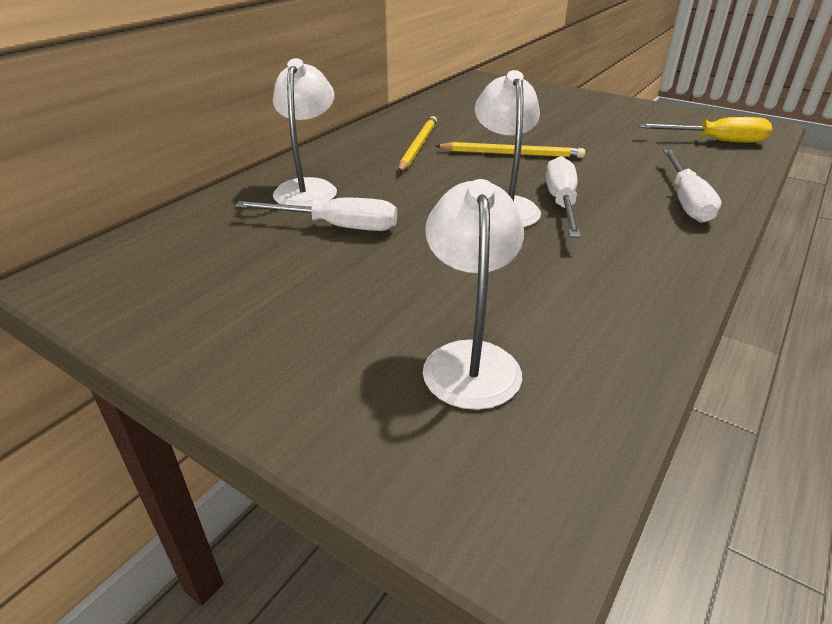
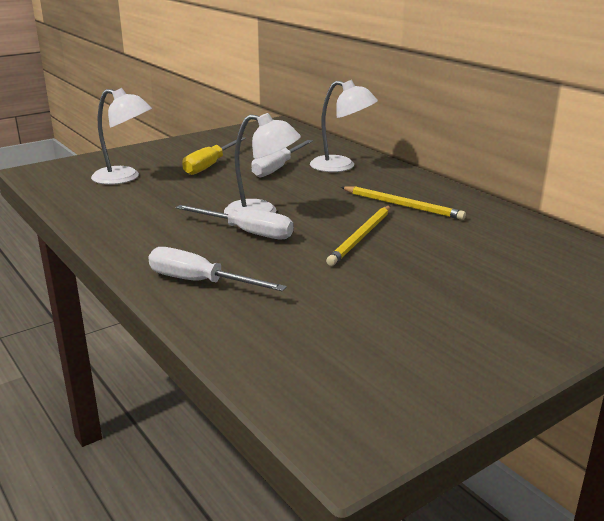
camera: 110 degrees right, 10 degrees down
(716, 141) = (323, 368): yellow screwdriver -> yellow screwdriver (210, 165)

